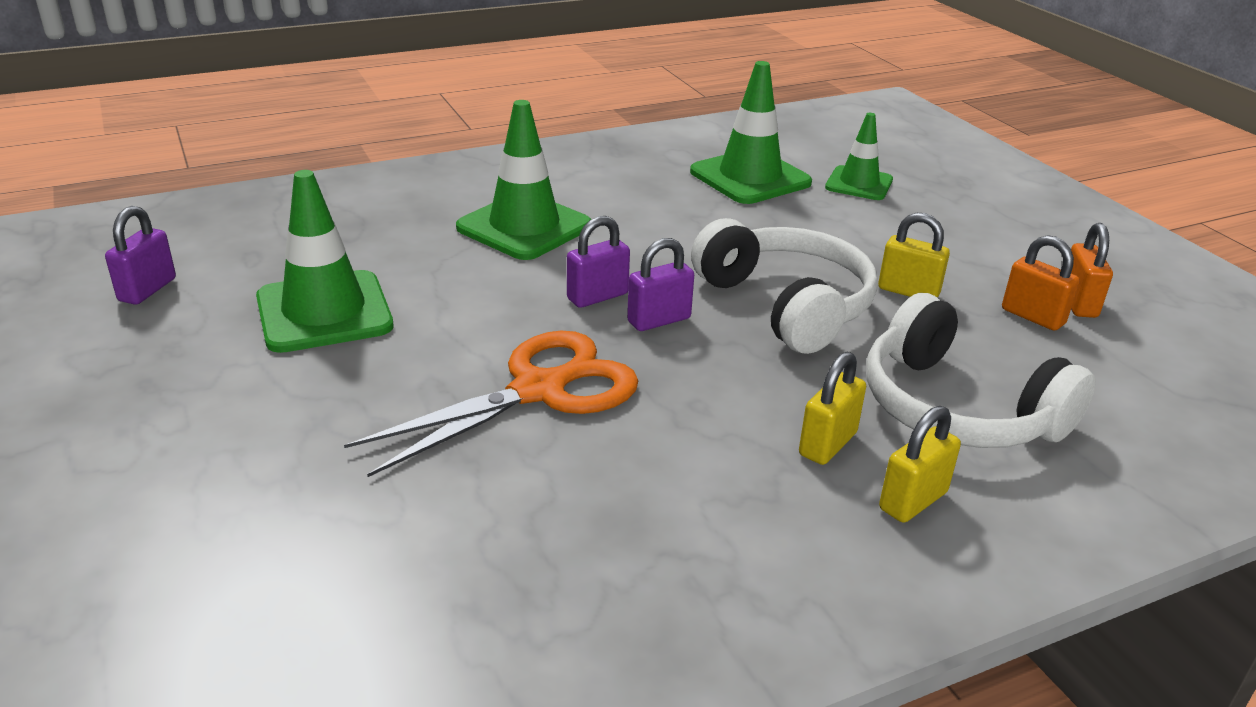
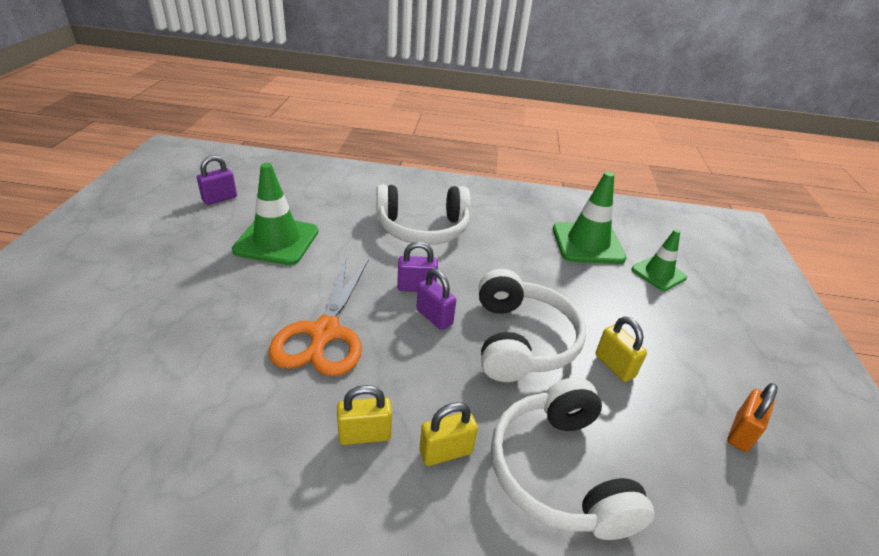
camera: 30 degrees right, 5 degrees up
(524, 227) = (422, 228): green traffic cone -> white headphones
(538, 390) = (325, 333): orange scissors -> orange scissors turned 105 degrees clockwise
(659, 320) = (434, 317): purple padlock -> purple padlock turned 45 degrees clockwise
(913, 501) = (457, 525): yellow padlock -> yellow padlock (364, 435)
(1032, 317) = (691, 427): orange padlock -> none

